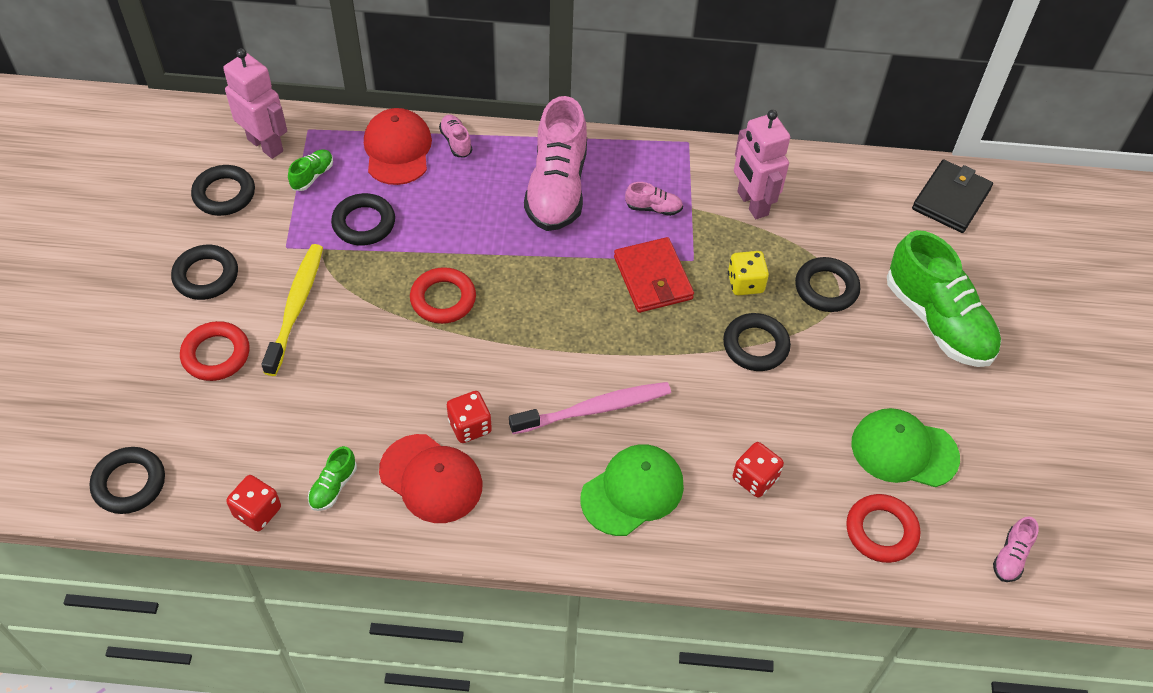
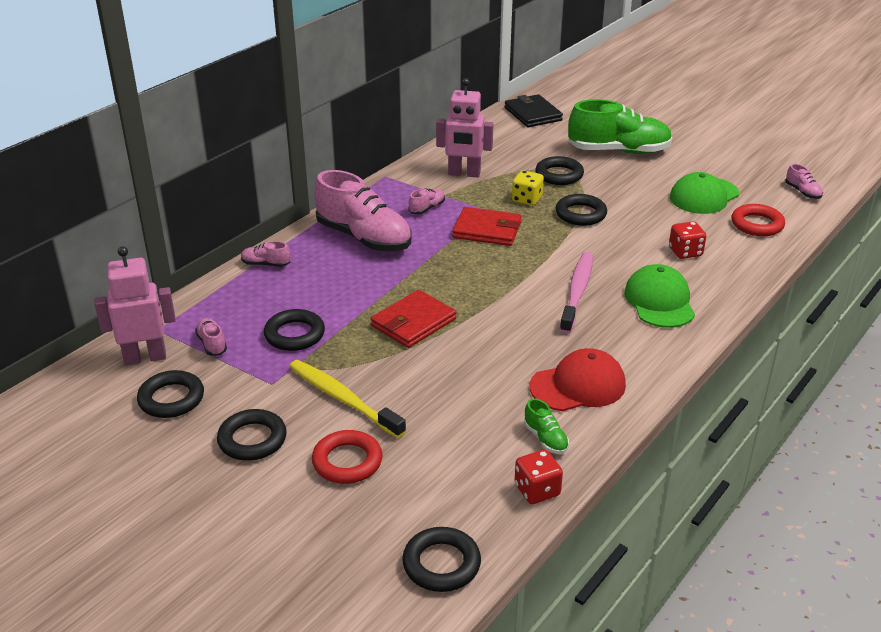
camera: 55 degrees left, 20 degrees down
(312, 176) = (212, 344): green shoe -> pink shoe
(397, 149) = (238, 293): red cap -> none
(443, 299) = (413, 322): red ring -> red wallet
(470, 426) = (545, 351): red dice -> none

